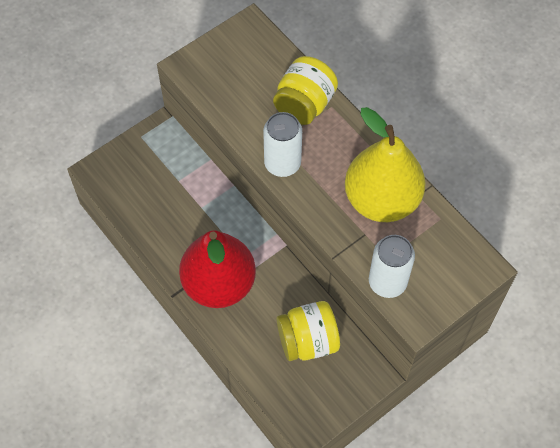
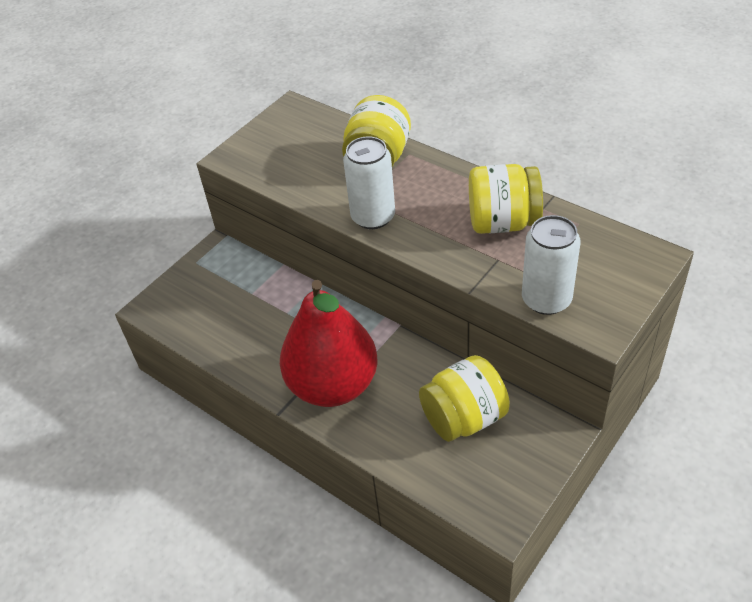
camera: 10 degrees left, 15 degrees down
(381, 200) = (503, 222): yellow pear -> yellow jar

